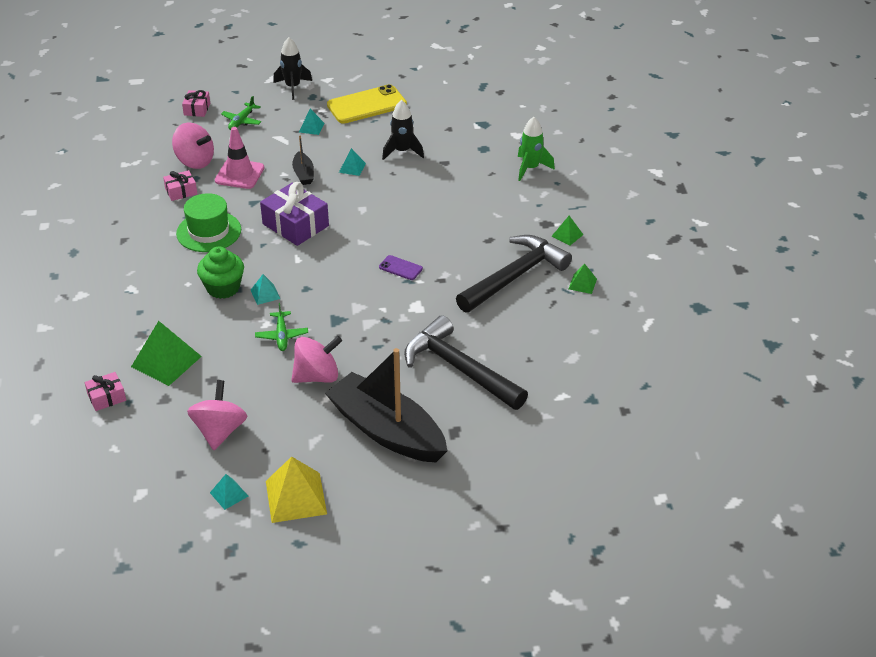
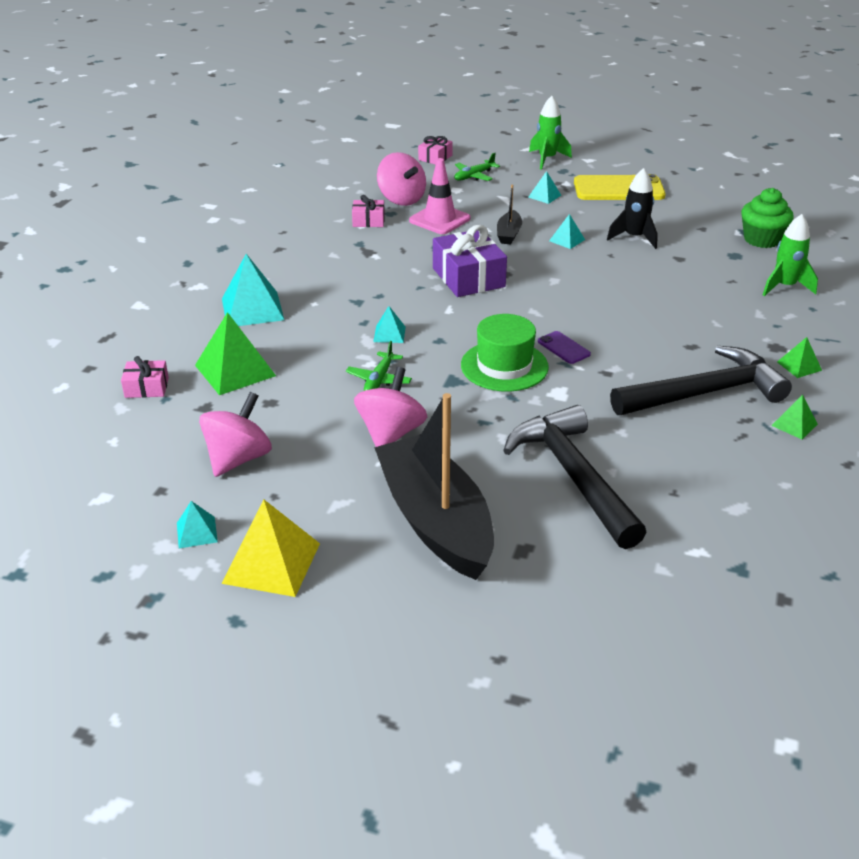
camera: 25 degrees right, 5 degrees down
(141, 303) = (252, 309): none -> turquoise pyramid
(209, 232) = (370, 262): green hat -> green hat (504, 366)
(223, 288) = (348, 316): green cupcake -> green cupcake (762, 239)
(293, 87) = (547, 159): black rocket -> green rocket
(317, 376) = (391, 433): pink spinning top -> pink spinning top turned 75 degrees counterclockwise

